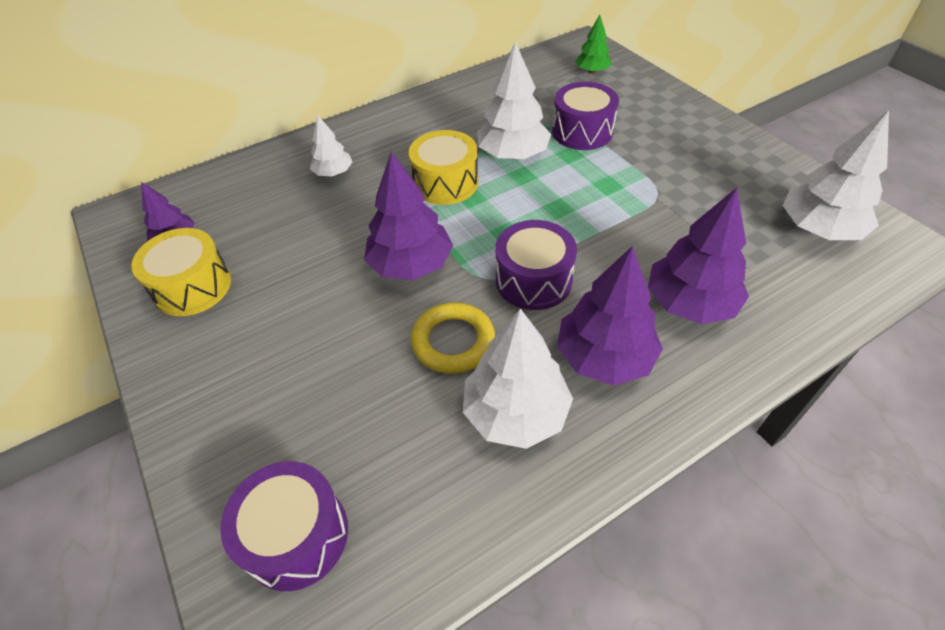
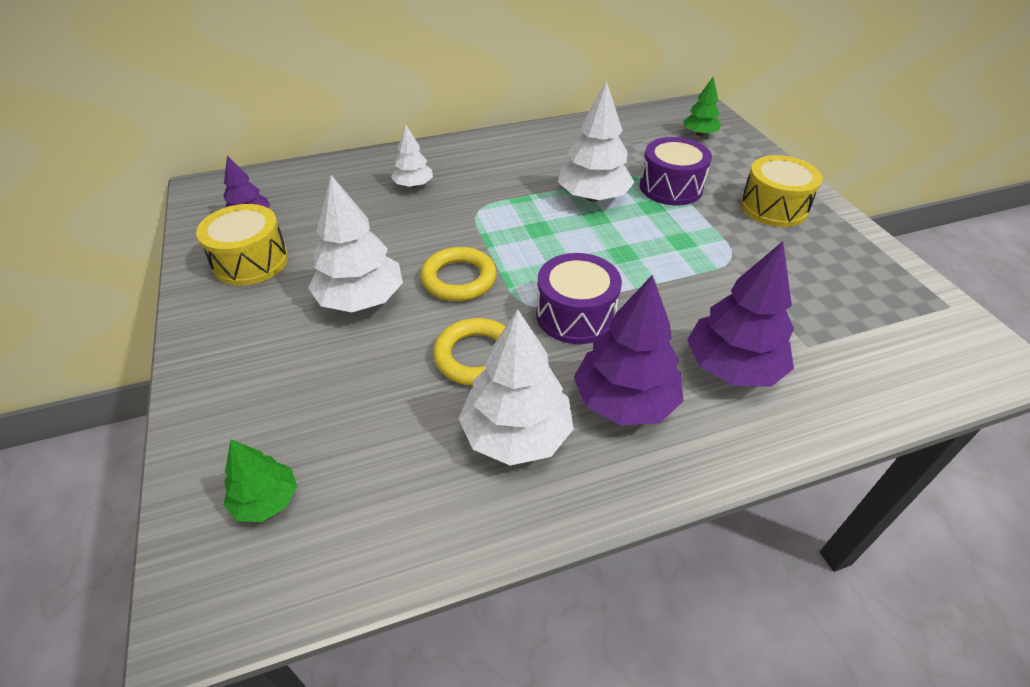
camera: 10 degrees right, 5 degrees down
(296, 535) = (266, 500): purple drum -> green tree
(411, 264) = (459, 279): purple tree -> yellow ring
(445, 183) = (518, 212): yellow drum -> yellow drum (773, 207)
(819, 229) = (899, 321): white tree -> white tree (361, 299)

